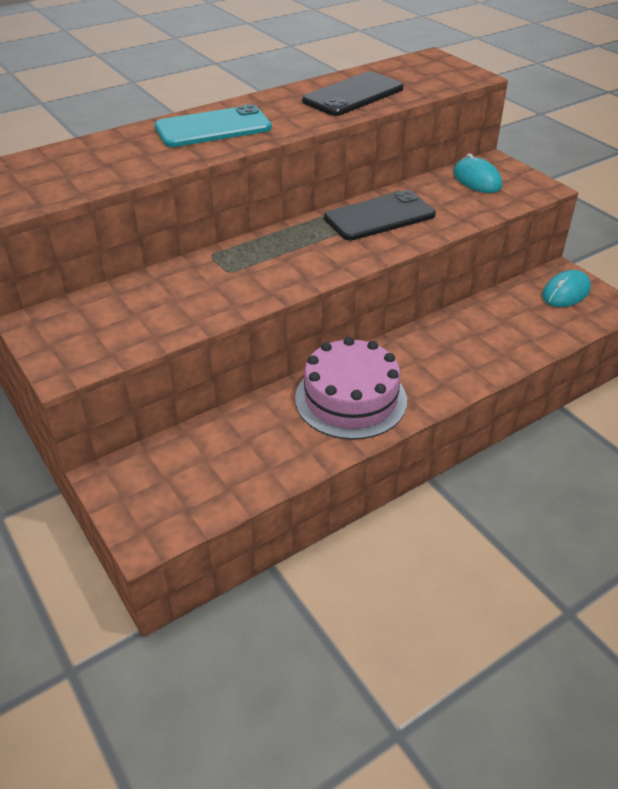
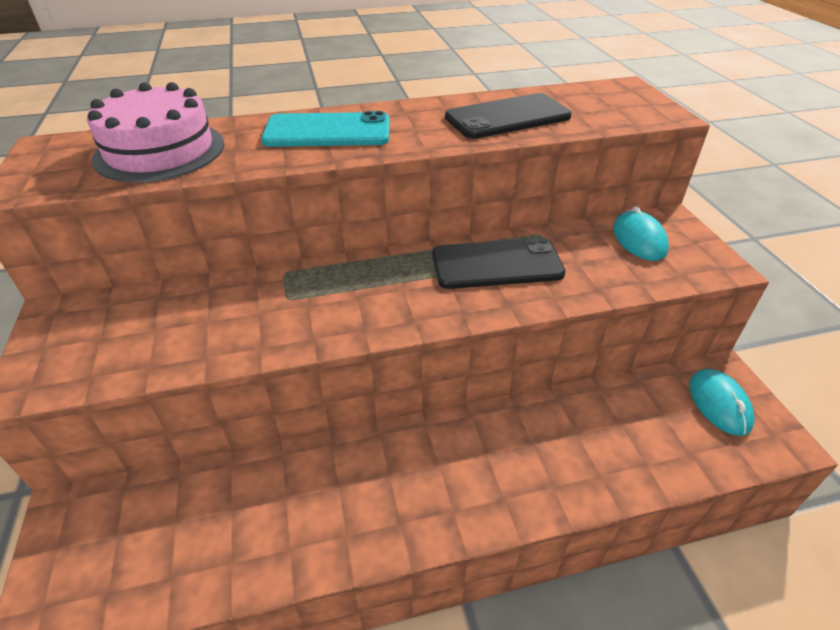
camera: 20 degrees right, 0 degrees up
(351, 399) = (380, 487): pink cake -> pink cake (160, 151)
(566, 292) = (719, 404): turquoise mouse -> turquoise mouse turned 75 degrees counterclockwise

